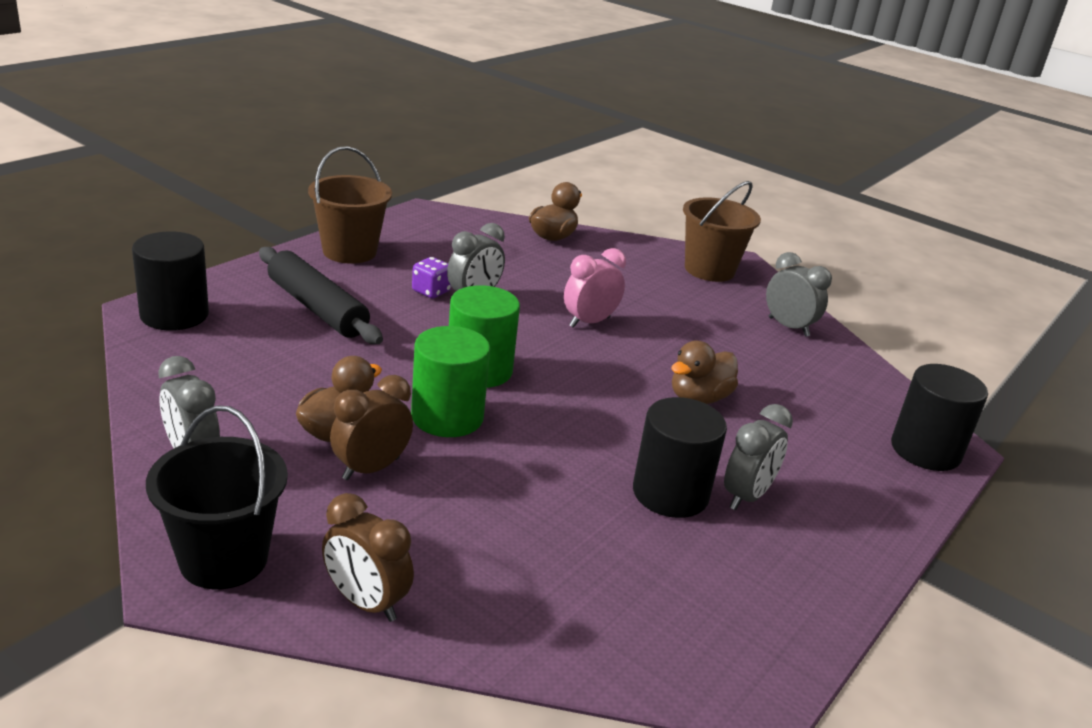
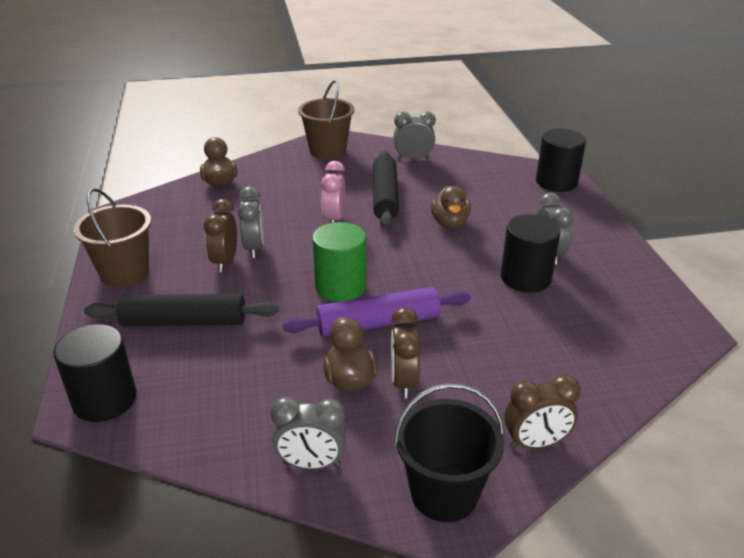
camera: 45 degrees left, 5 degrees up
(431, 291) = (225, 262): purple dice -> brown clock
(447, 417) = (378, 323): green cylinder -> purple rolling pin
(681, 336) = (385, 196): none -> black rolling pin

